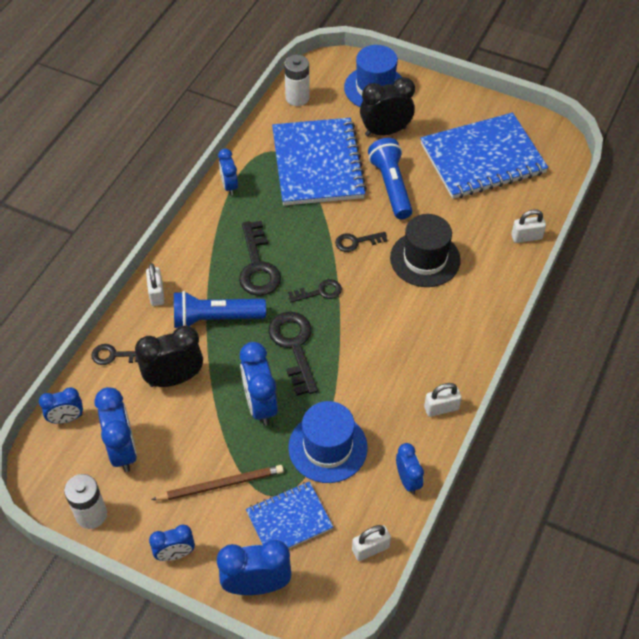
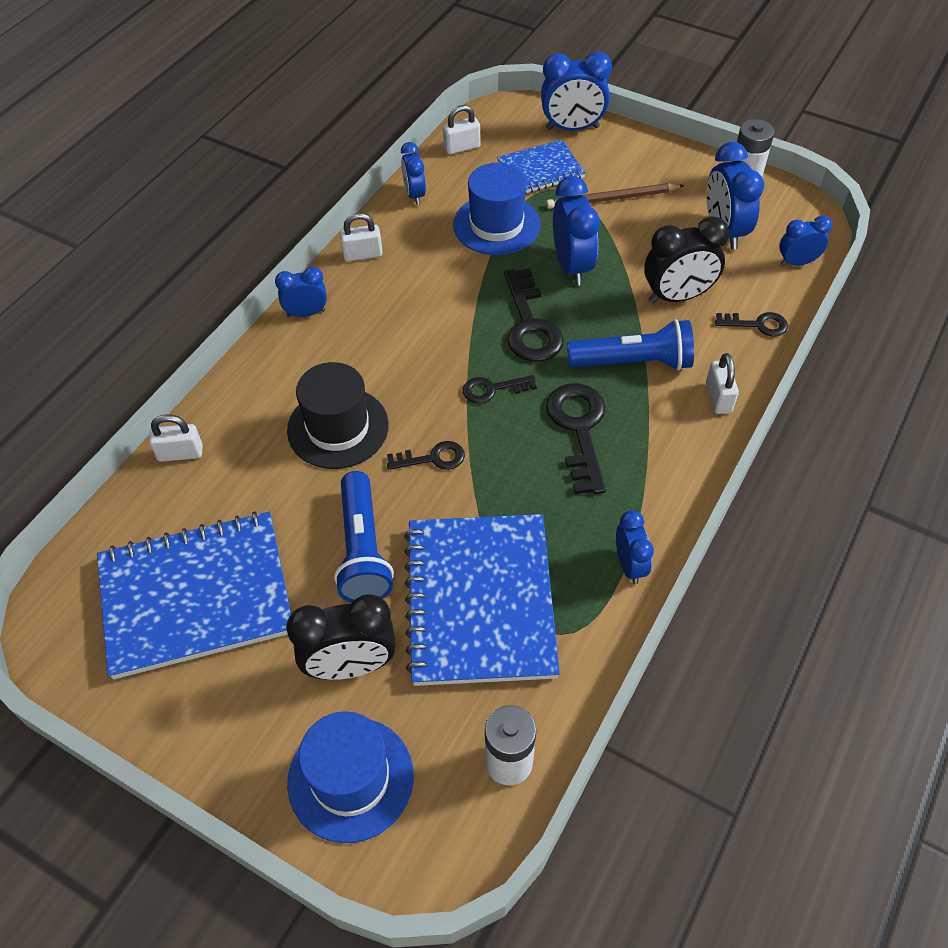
camera: 175 degrees left, 0 degrees up
(175, 554) = (652, 150): blue clock -> blue clock (306, 313)

